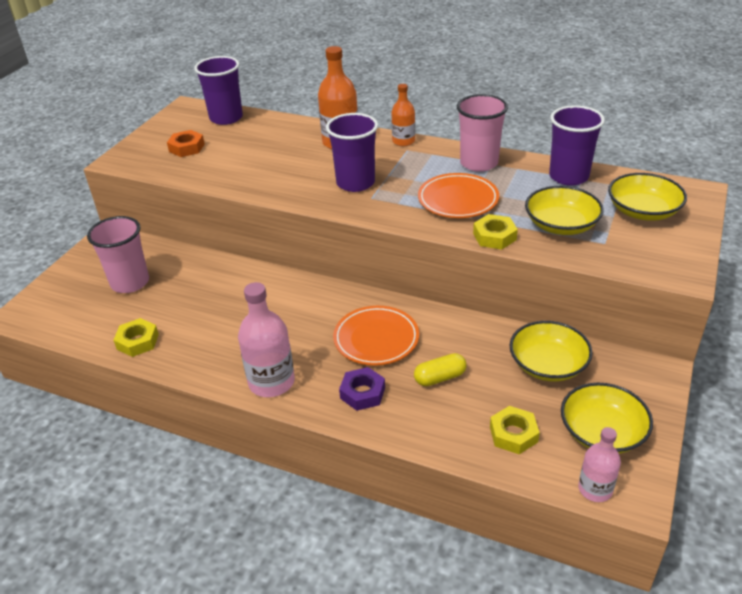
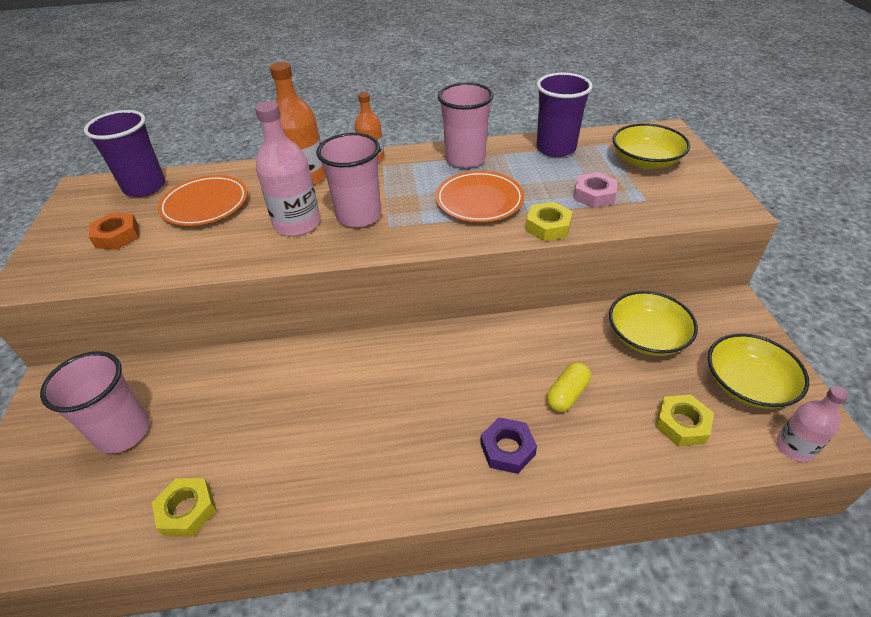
camera: 30 degrees left, 5 degrees up
(271, 382) = (399, 484): pink bottle -> pink bottle (297, 223)
(355, 183) = (359, 216): purple cup -> pink cup
(376, 339) = (472, 379): orange plate -> orange plate (205, 205)
(561, 225) = (594, 195): yellow bowl -> pink nut

